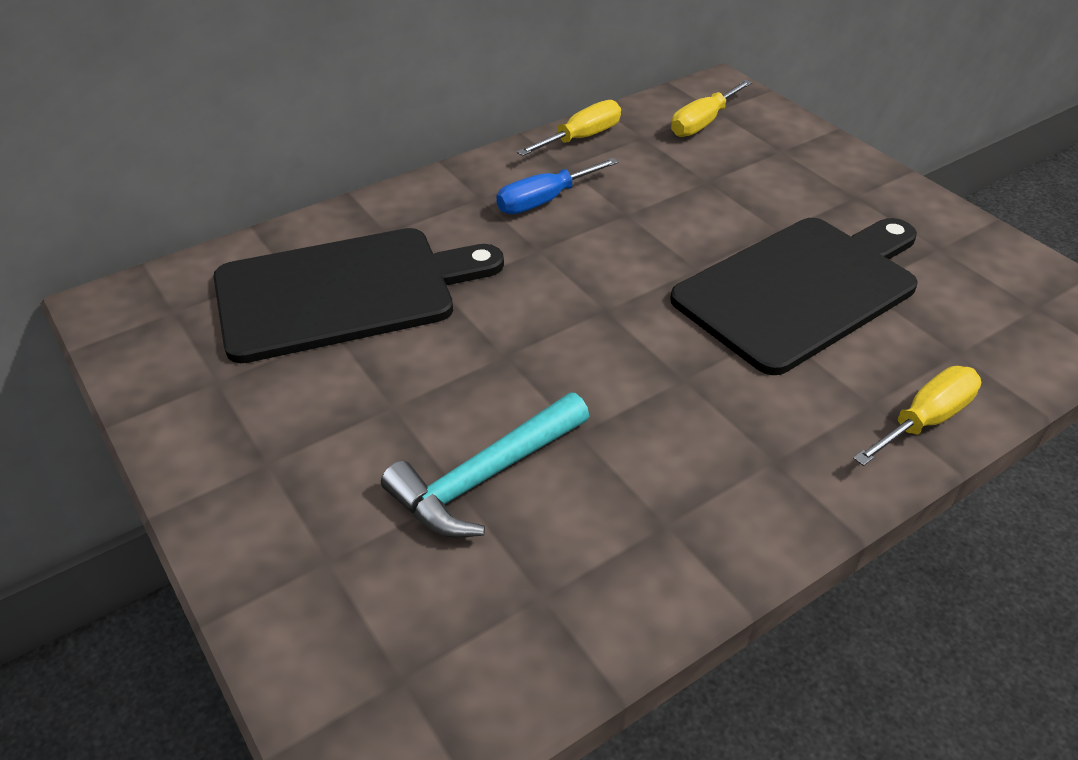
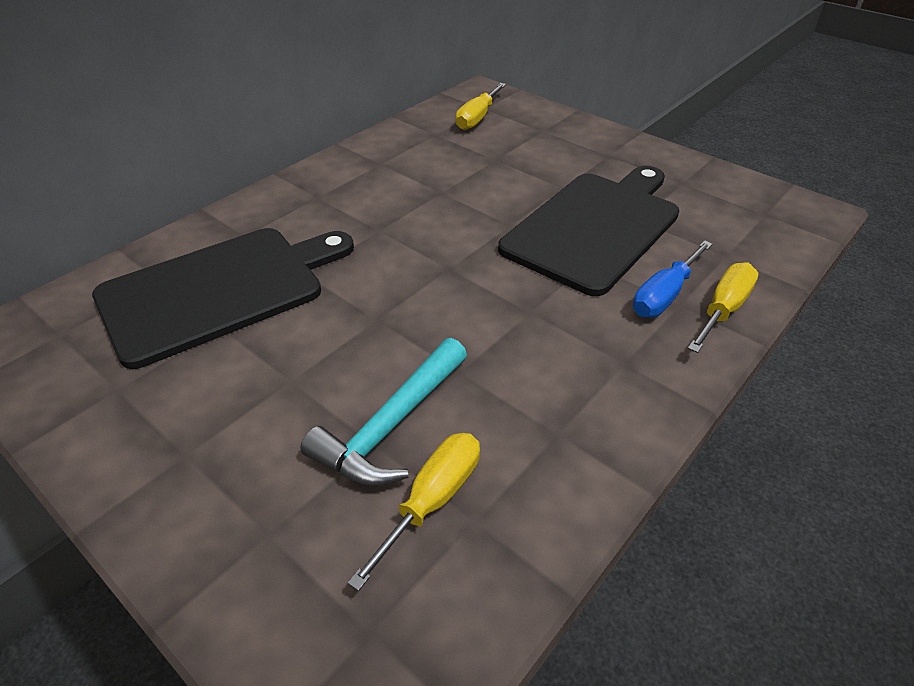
camera: 15 degrees left, 0 degrees up
(544, 201) = (372, 191): blue screwdriver -> blue screwdriver (664, 295)
(581, 138) = (386, 141): yellow screwdriver -> yellow screwdriver (432, 500)

